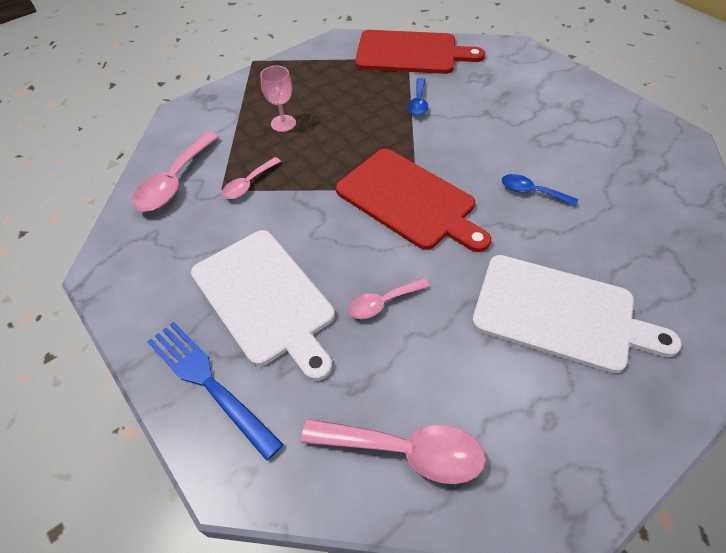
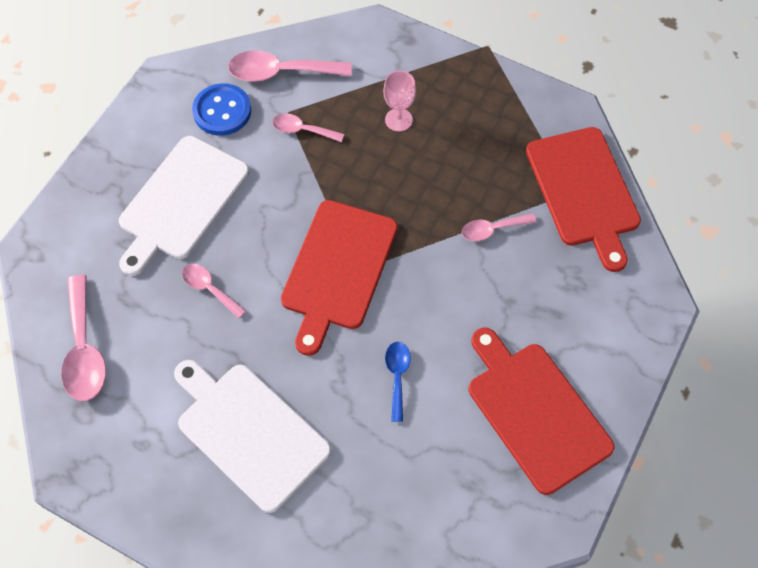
camera: 65 degrees right, 10 degrees up
(182, 236) = (222, 111): none -> blue button
(209, 383) = (95, 199): blue fork -> none
(418, 103) = (492, 229): blue spoon -> pink spoon
(560, 313) = (249, 432): white cutting board -> white cutting board turned 135 degrees clockwise
(587, 125) = (535, 412): none -> red cutting board

